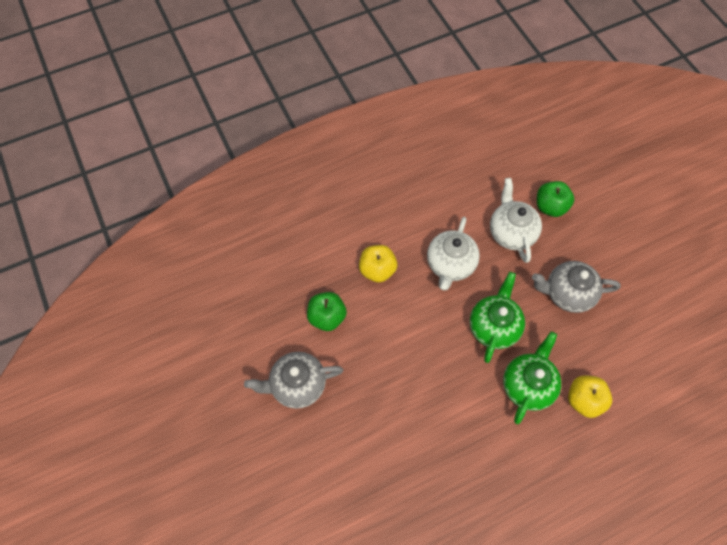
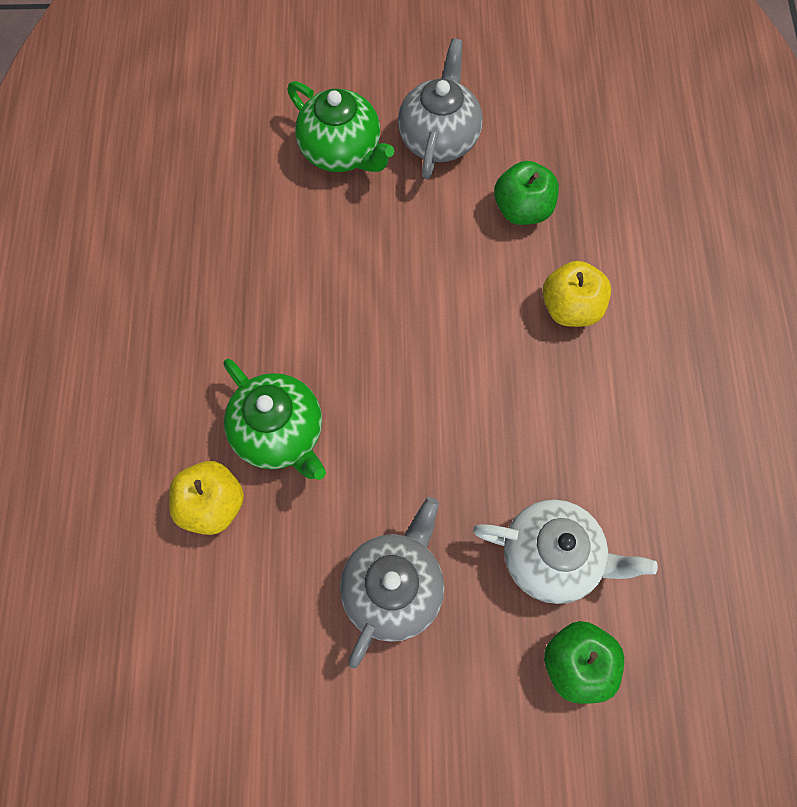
camera: 115 degrees right, 5 degrees up
(450, 265) = (532, 421): white teapot -> none
(493, 326) = (395, 433): green teapot -> green teapot (342, 151)

